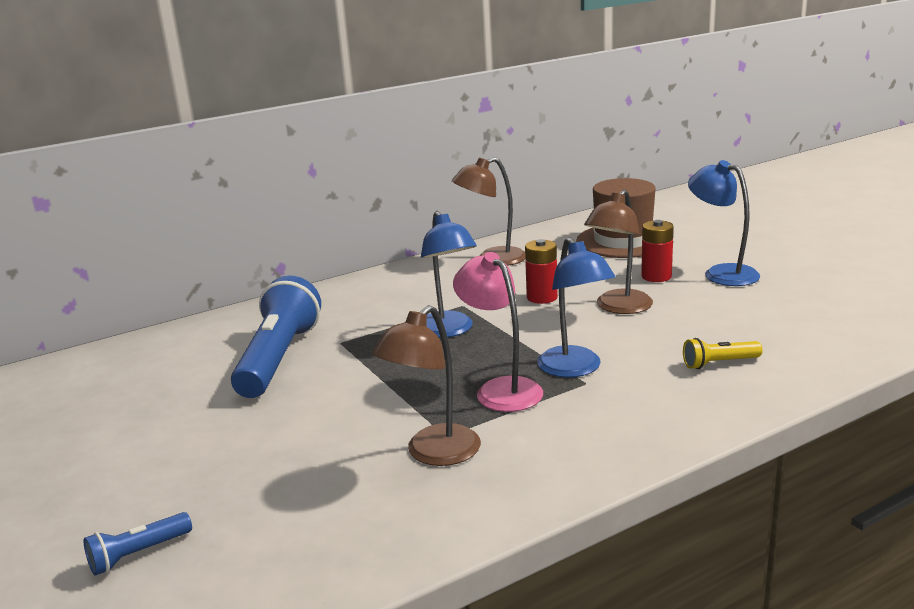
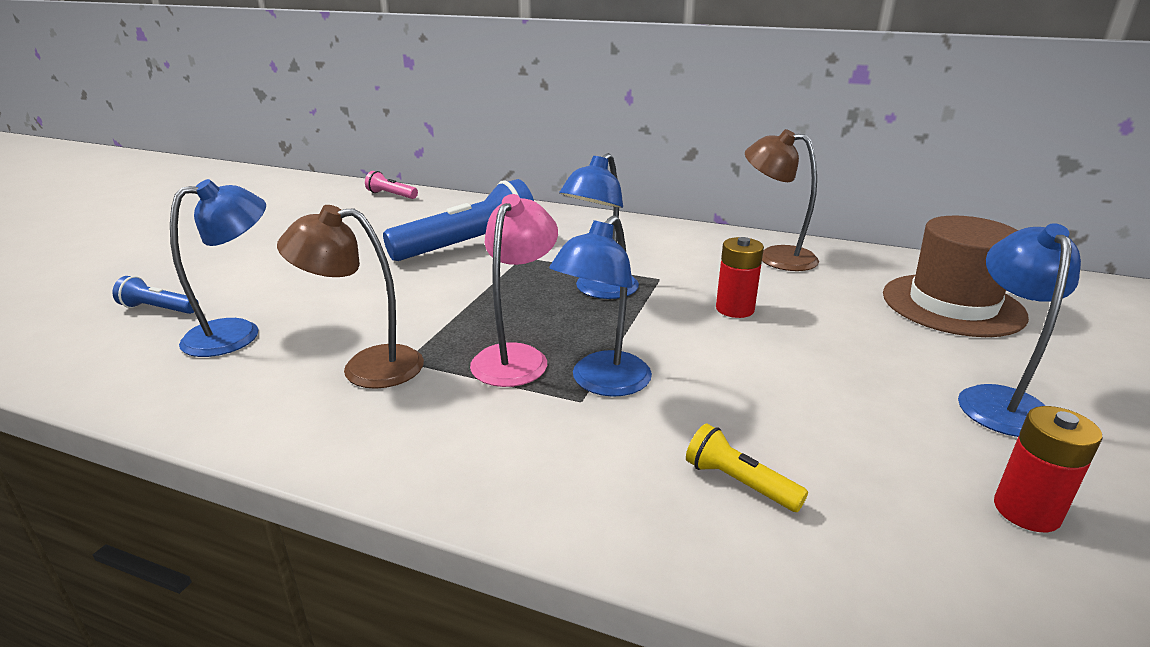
camera: 50 degrees right, 5 degrees up
(74, 366) = (391, 195): none -> pink flashlight
(276, 510) = (237, 333): none -> blue lamp
(619, 307) = (781, 360): brown lamp -> none
(656, 276) = (900, 357): red battery -> red battery (1026, 511)

